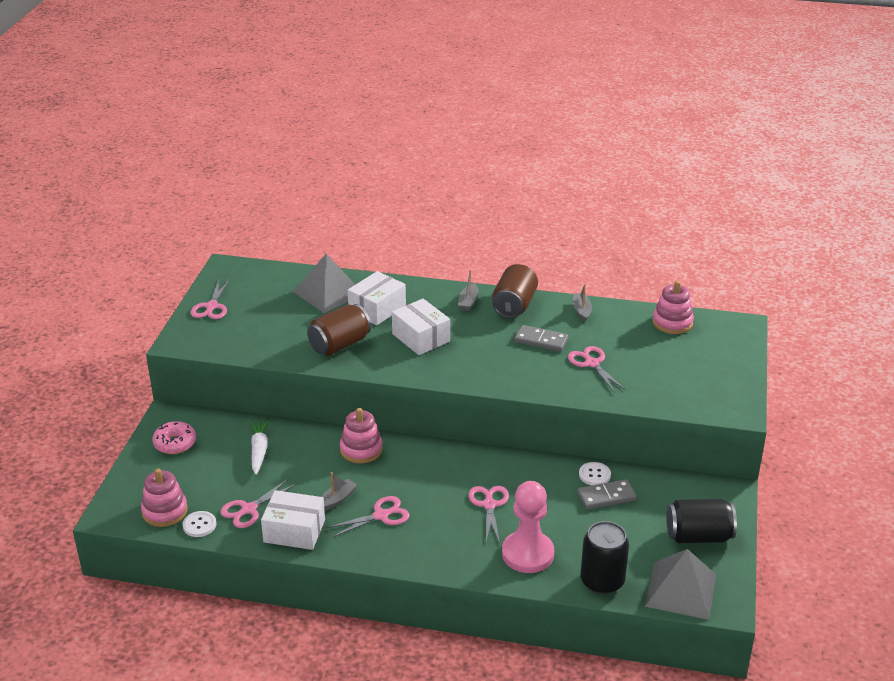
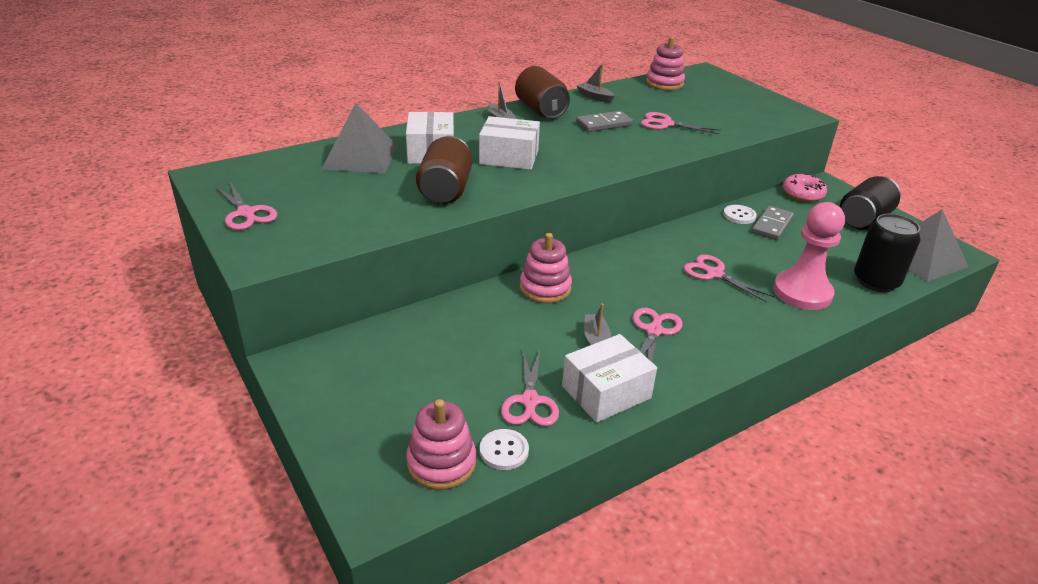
camera: 45 degrees left, 0 degrees up
(175, 443) = (343, 385): pink donut -> pink donut (802, 194)
(259, 451) = (450, 341): white carrot -> none

